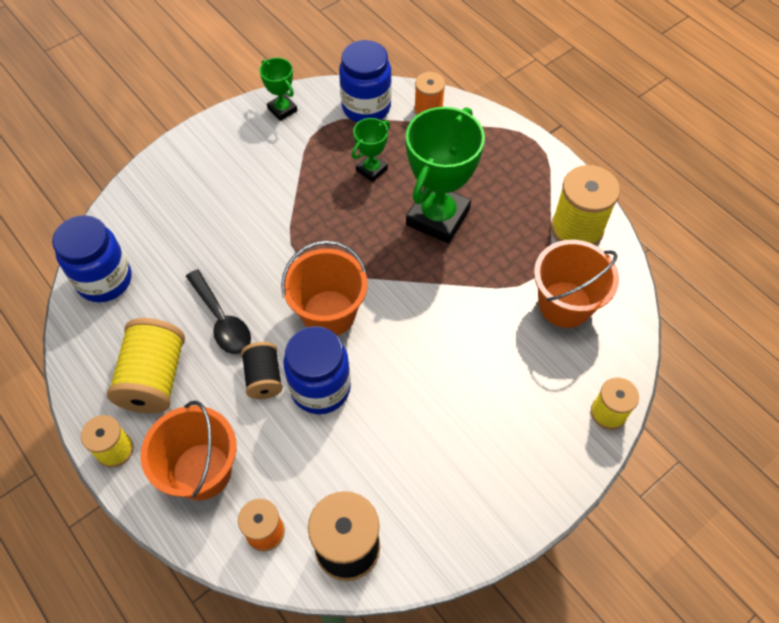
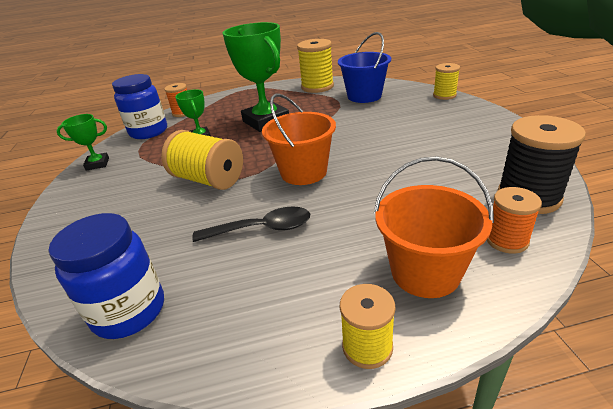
camera: 60 degrees left, 25 degrees down
(154, 378) = (291, 290): yellow spool -> yellow spool (208, 180)
(264, 378) = (341, 214): black spool -> none
(320, 388) = (370, 186): blue jar -> none
(565, 304) = (364, 96): orange bucket -> blue bucket

